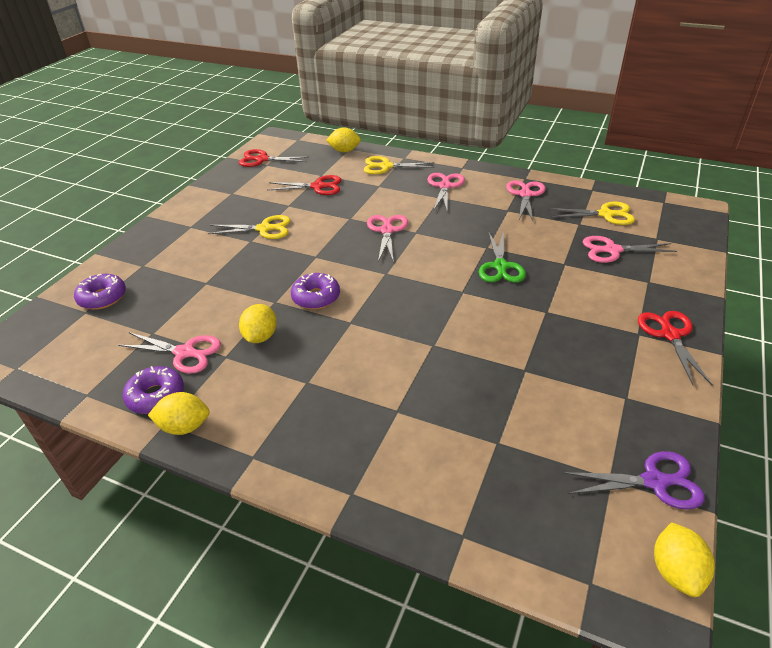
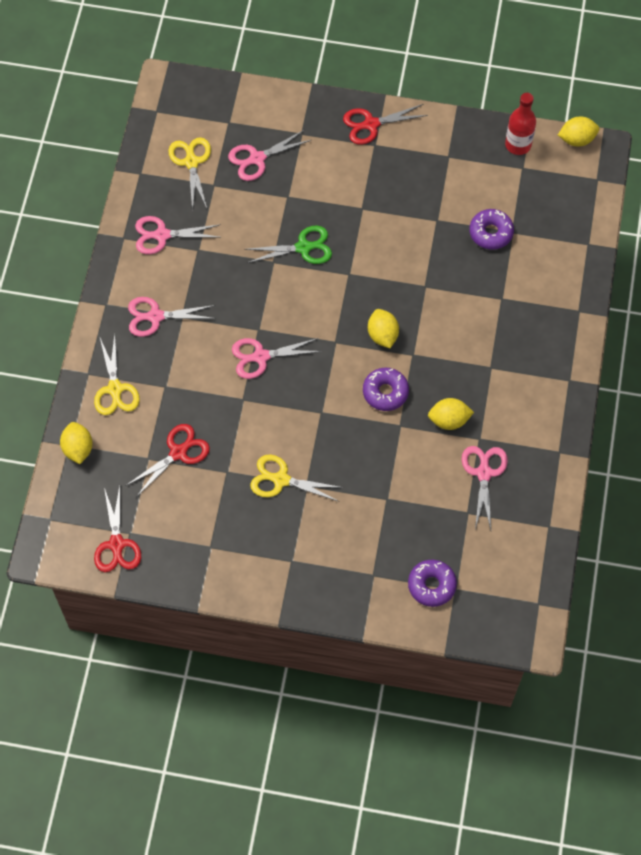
camera: 105 degrees left, 25 degrees up
(156, 396) = (535, 472): purple donut -> purple donut (491, 233)
(184, 426) = (557, 437): yellow lemon -> yellow lemon (382, 335)
(264, 229) = (281, 480): yellow scissors -> yellow scissors turned 60 degrees counterclockwise
(318, 186) = (178, 453): red scissors -> red scissors turned 60 degrees clockwise
(612, 250) = (257, 158): pink scissors -> pink scissors turned 75 degrees clockwise
(654, 481) = (518, 145): purple scissors -> red bottle

